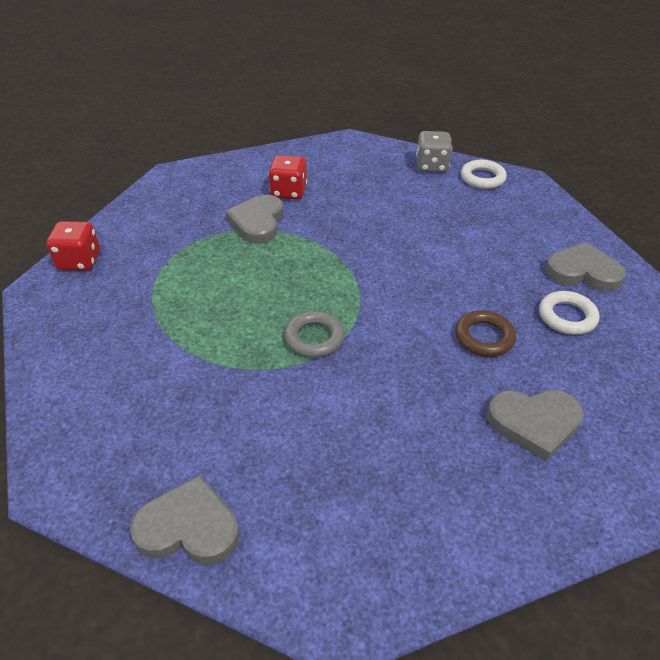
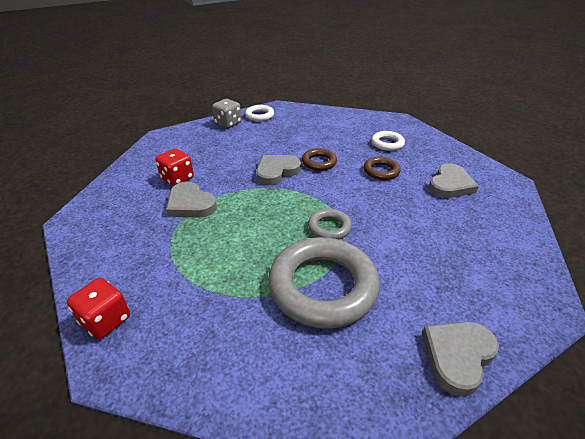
camera: 55 degrees left, 5 degrees down
(214, 374) = (323, 286): none -> grey ring
(437, 273) = (319, 162): none -> brown ring
(583, 272) = (361, 125): grey heart -> grey heart (276, 171)

